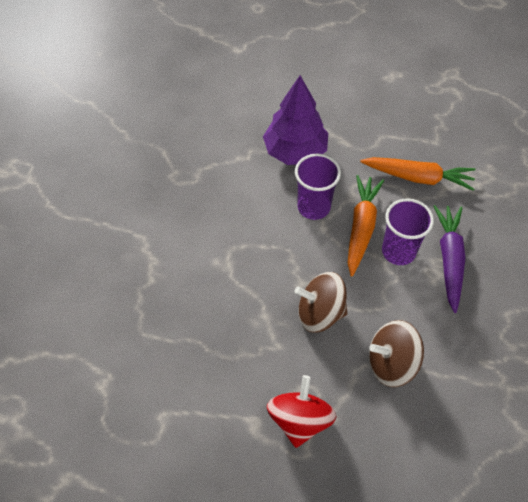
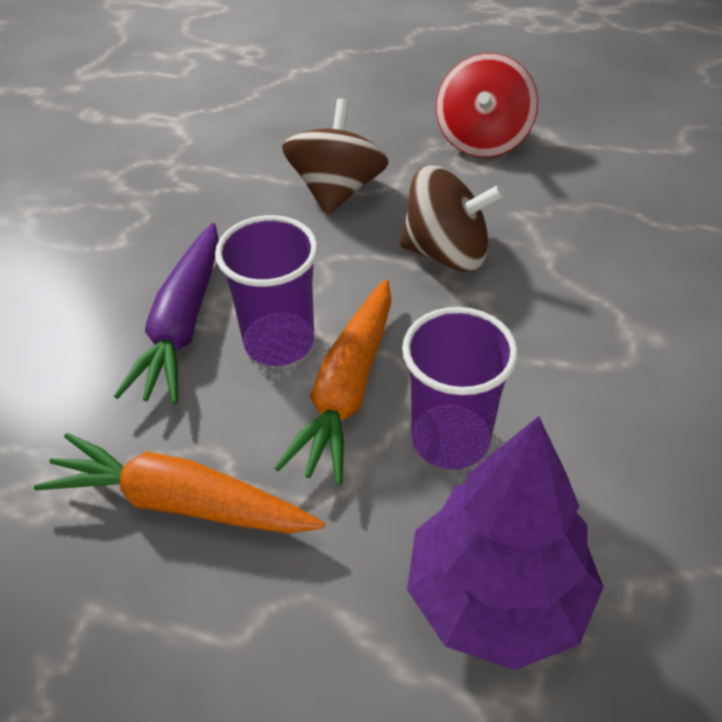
camera: 175 degrees left, 10 degrees down
(391, 363) = (336, 190): brown spinning top -> brown spinning top turned 75 degrees counterclockwise

